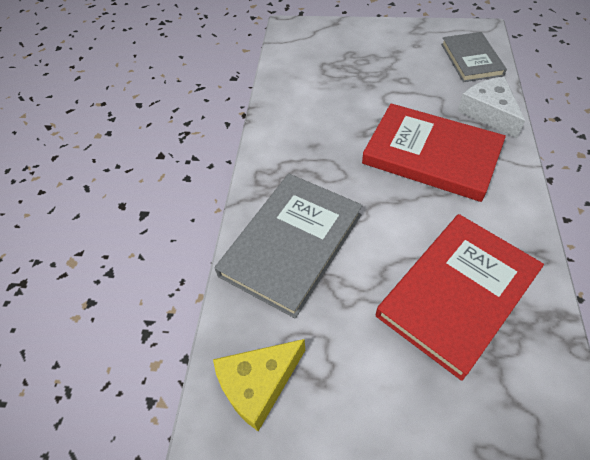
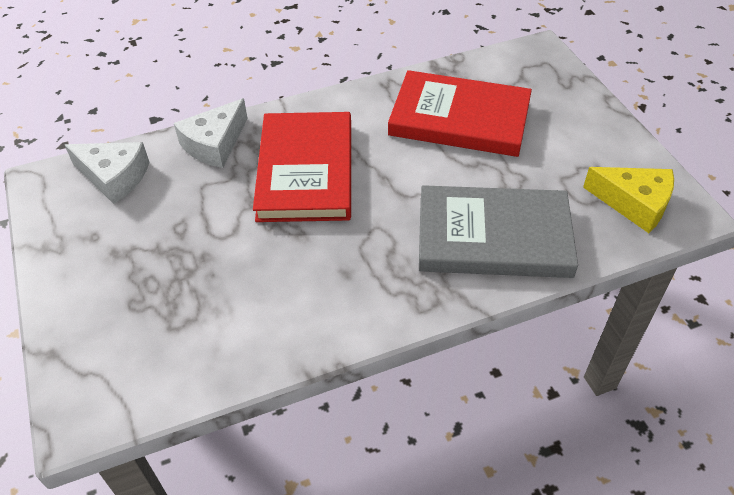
camera: 120 degrees left, 5 degrees down
(471, 59) = (114, 177): grey book -> white cheese

